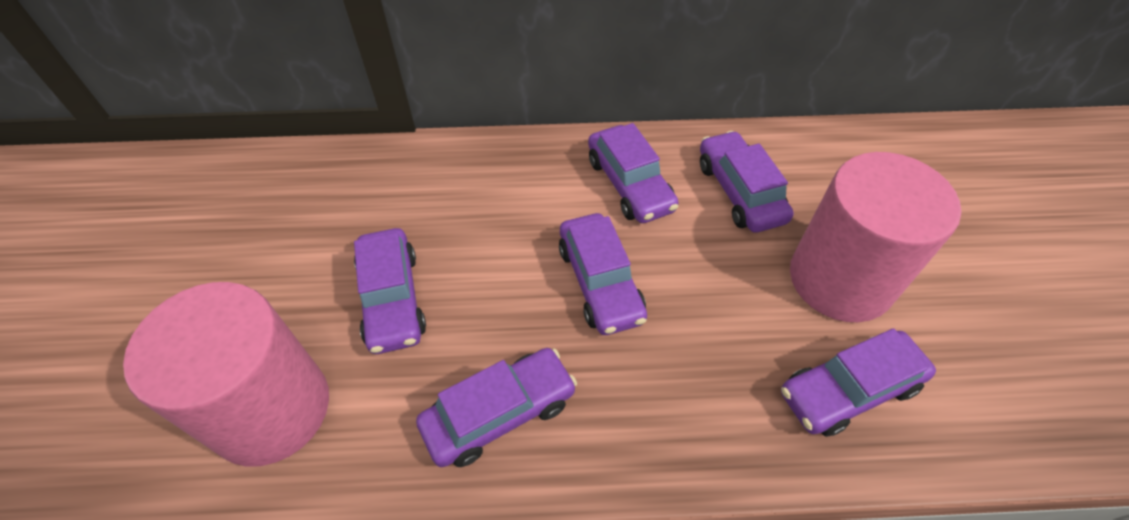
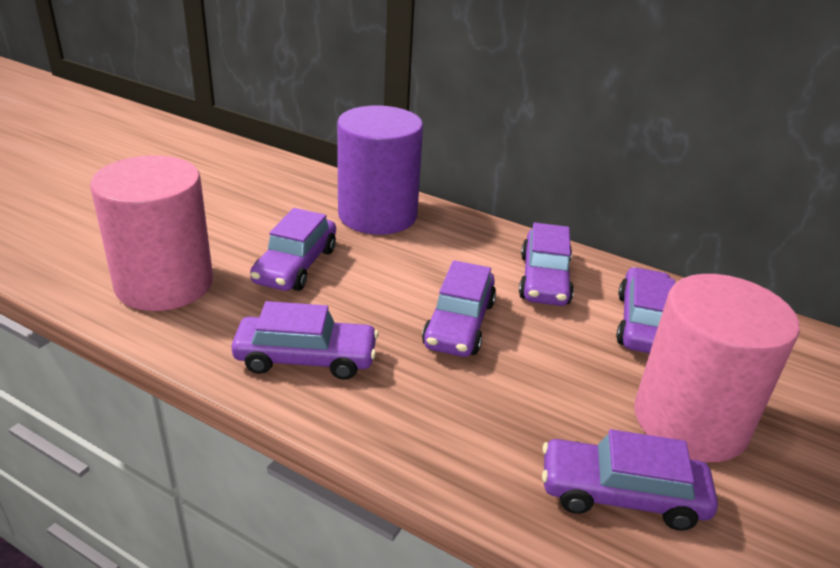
camera: 30 degrees right, 20 degrees down
(419, 183) = (377, 215): none -> purple cylinder

